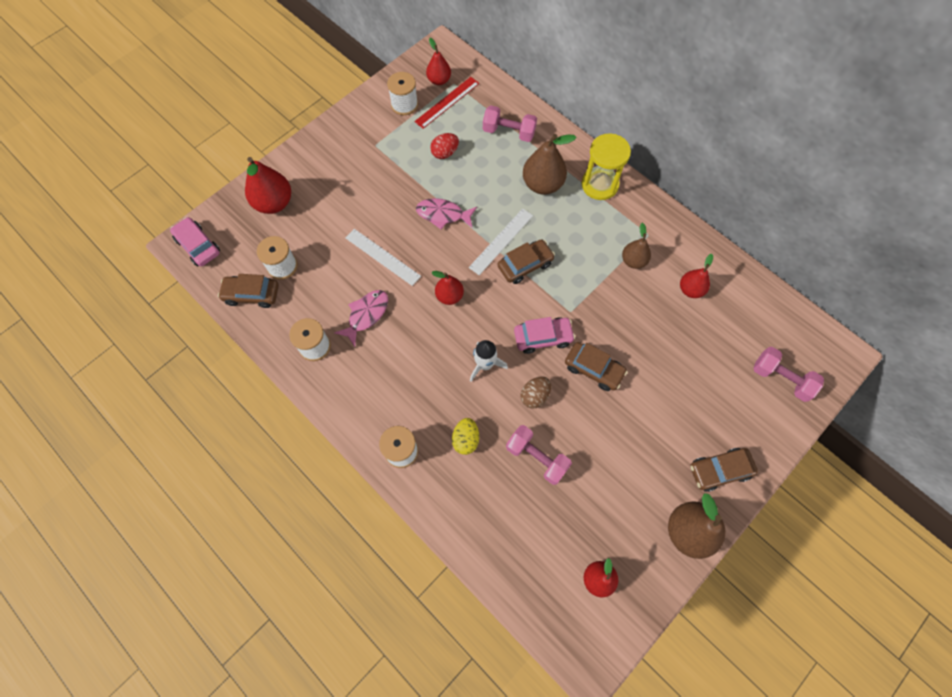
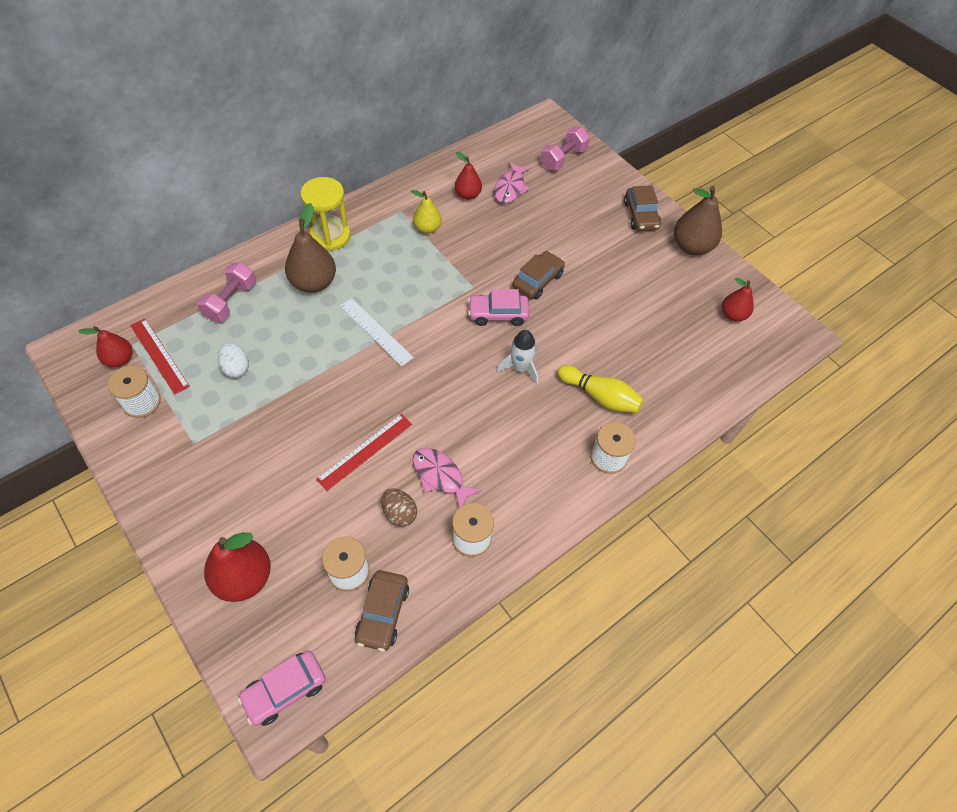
camera: 85 degrees left, 10 degrees down
(382, 257) = (365, 451): white ruler -> red ruler
(443, 214) = (324, 381): pink fish -> pink fish (510, 188)
(445, 153) = (236, 368): red egg -> white egg
(449, 296) = (433, 389): red pear -> none
(466, 439) = (600, 396): yellow egg -> yellow bowling pin
(525, 265) = (411, 315): brown car -> none
(534, 396) = (559, 331): brown egg -> brown egg (399, 513)
(537, 457) = (622, 340): pink dumbbell -> none
(543, 337) = (498, 314): pink car -> pink car turned 90 degrees counterclockwise
(633, 261) = (427, 228): brown pear -> yellow pear

